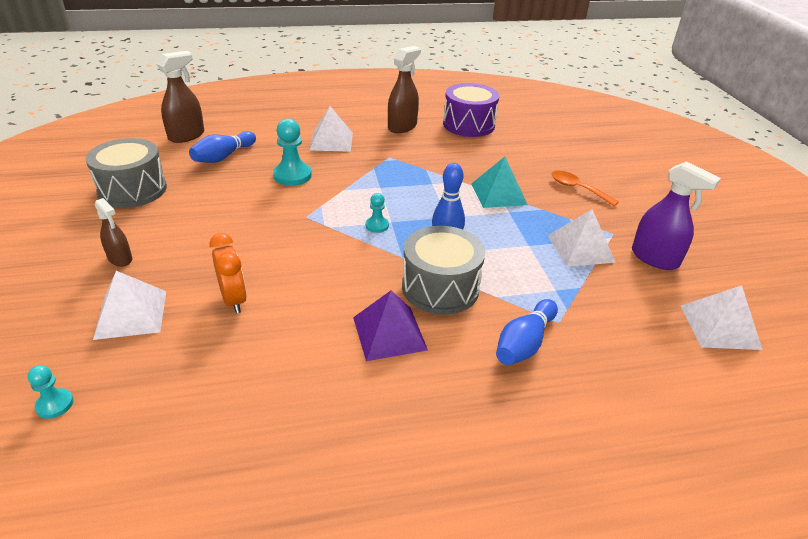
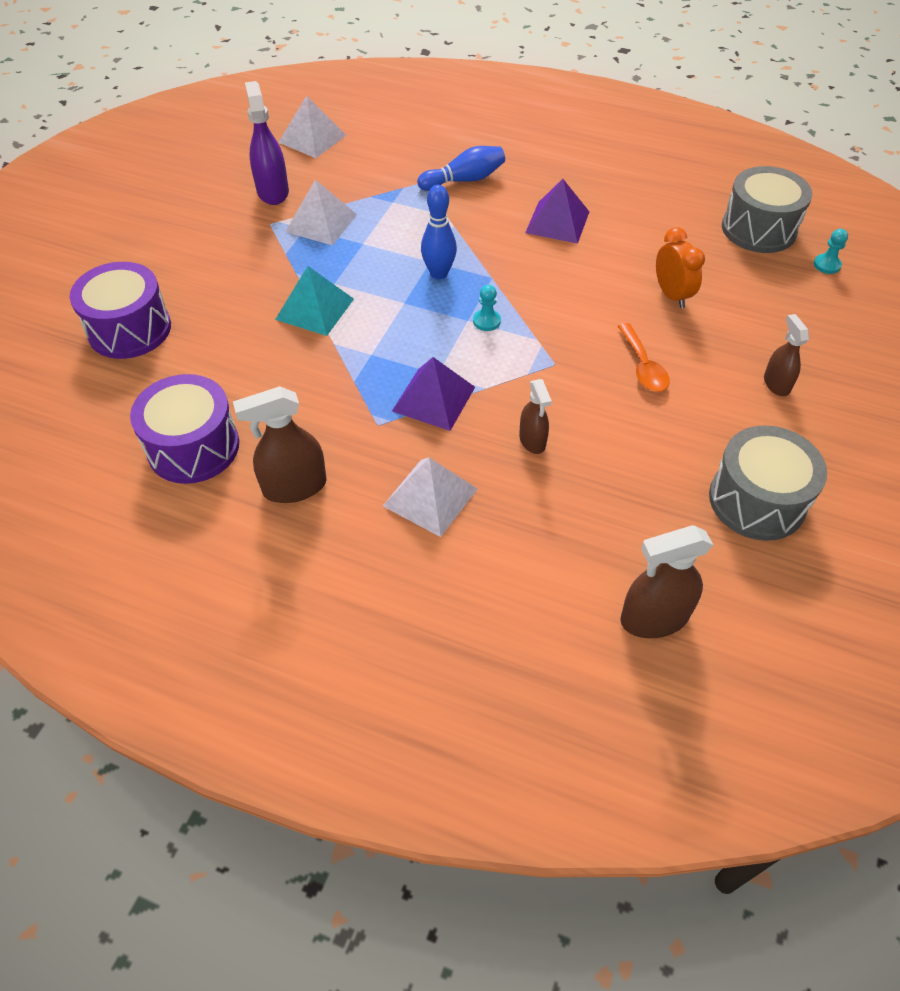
camera: 145 degrees left, 15 degrees up
(131, 314) = (767, 315): white pyramid -> none
(223, 157) = (610, 527): blue bowling pin -> none
(234, 300) = (672, 295): orange clock -> orange clock turned 150 degrees clockwise
(292, 175) = (532, 440): turquoise pawn -> brown spray bottle
(370, 175) = (433, 399): none -> purple pyramid
(440, 288) = (485, 238): grey drum -> grey drum (758, 229)
(578, 189) = (222, 280): orange spoon -> orange spoon (643, 366)
(580, 151) = (129, 329): none -> purple drum

